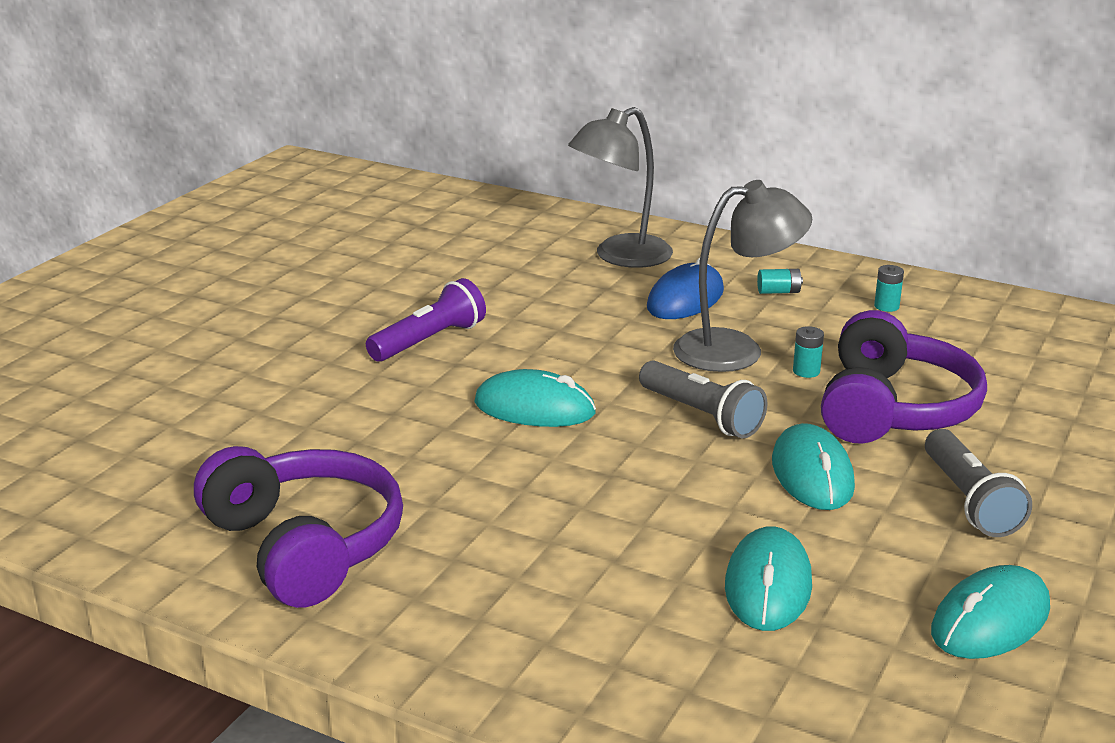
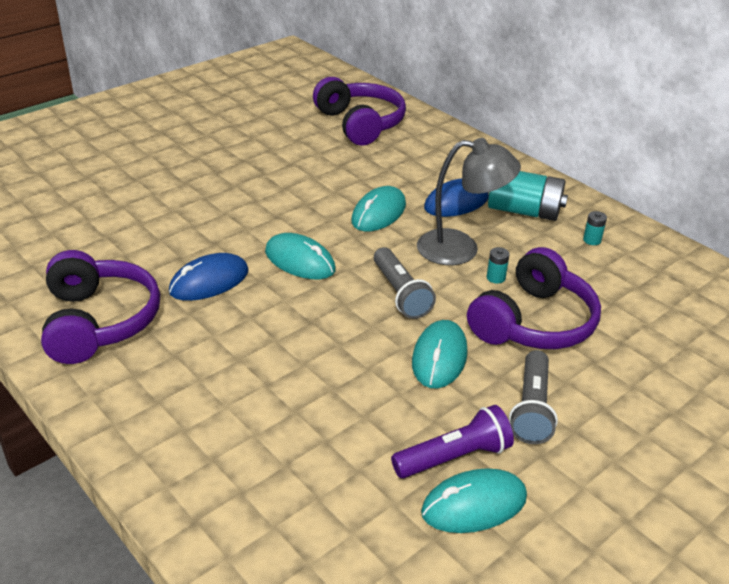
camera: 20 degrees right, 10 degrees up
(427, 460) = (209, 281): none -> blue mouse
(430, 341) = (273, 196): purple flashlight -> purple flashlight (454, 457)
(478, 233) = (360, 124): none -> purple headphones
(620, 257) = (438, 161): grey lamp -> none
(768, 585) = (347, 432): turquoise mouse -> turquoise mouse (379, 213)
(778, 292) = (524, 211): turquoise battery -> turquoise battery, size x2.42

